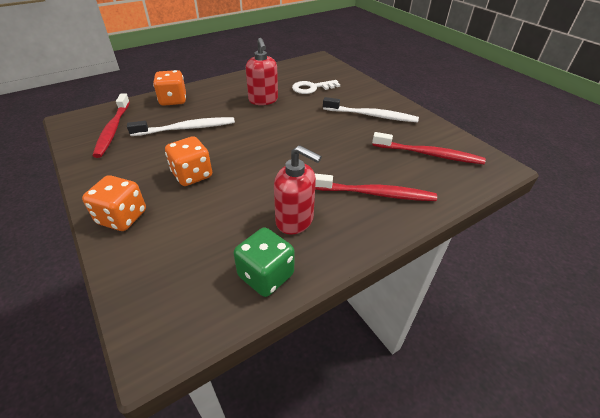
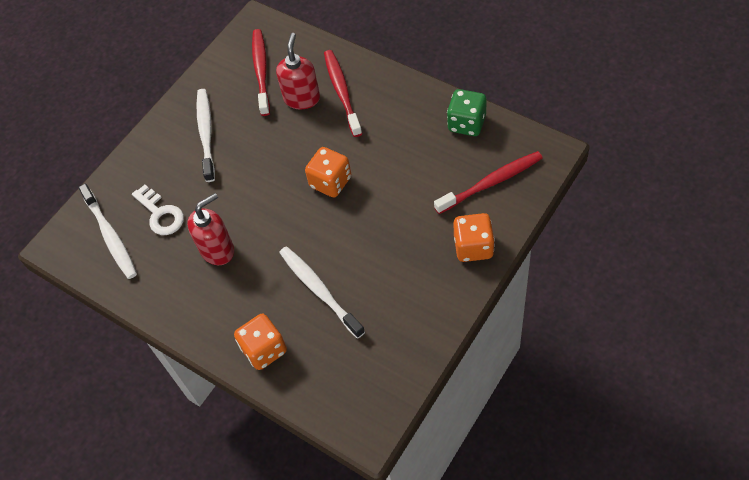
camera: 105 degrees left, 15 degrees up
(113, 130) = (361, 364): red toothbrush -> red toothbrush (491, 183)
(192, 175) = (393, 232): orange dice -> orange dice (330, 182)
(295, 220) = (405, 130): red soap dispenser -> red soap dispenser (302, 98)
(310, 72) = (110, 236): none -> white toothbrush

